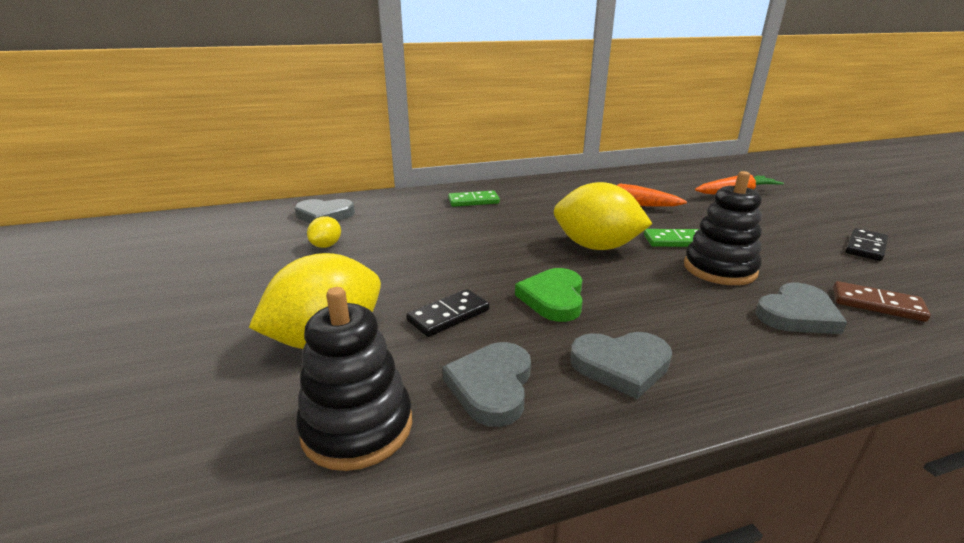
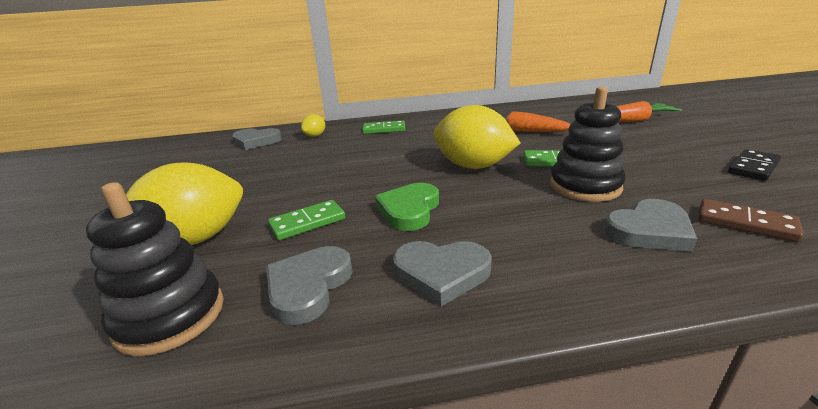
camera: 10 degrees right, 0 degrees up
(326, 245) = (243, 164): yellow lemon -> yellow lemon (315, 136)
(449, 315) = (307, 222): black domino -> green domino

